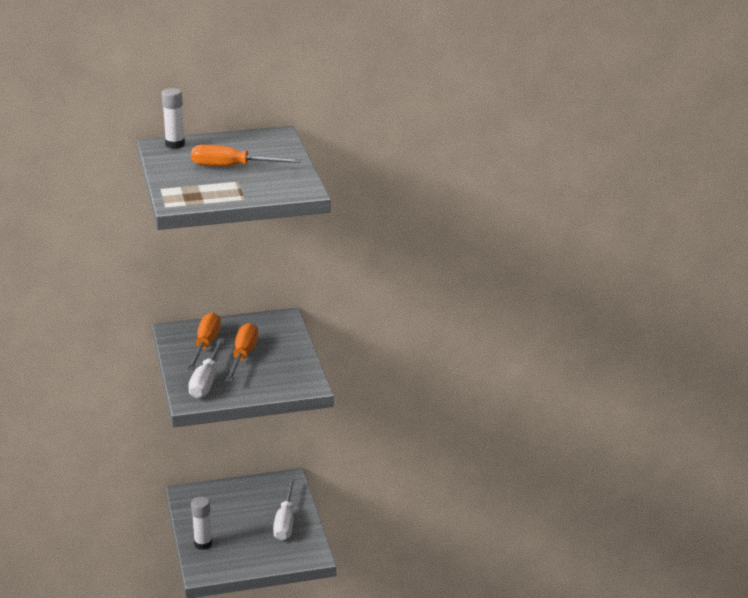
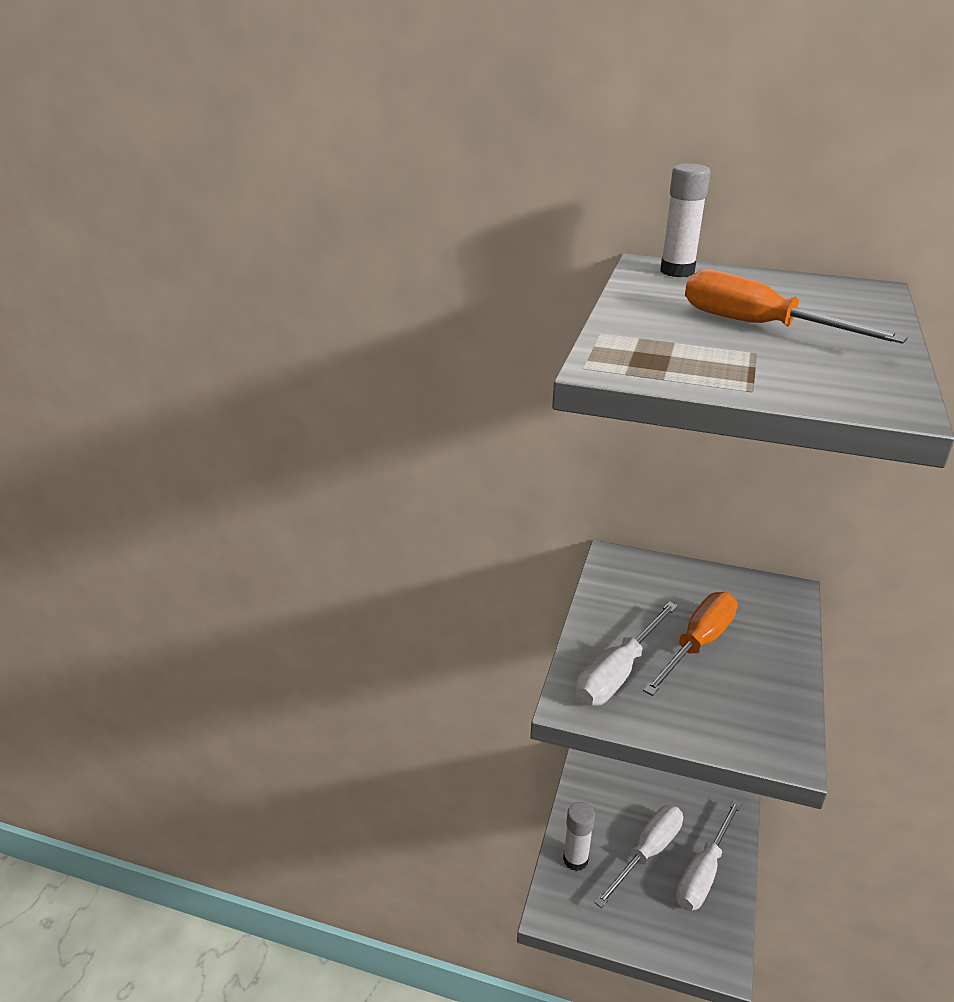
camera: 30 degrees right, 5 degrees up
(206, 345) = (649, 602): orange screwdriver -> none
(246, 525) = (647, 852): none -> white screwdriver

